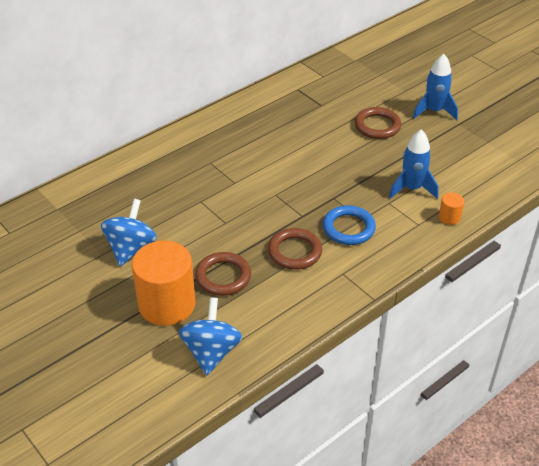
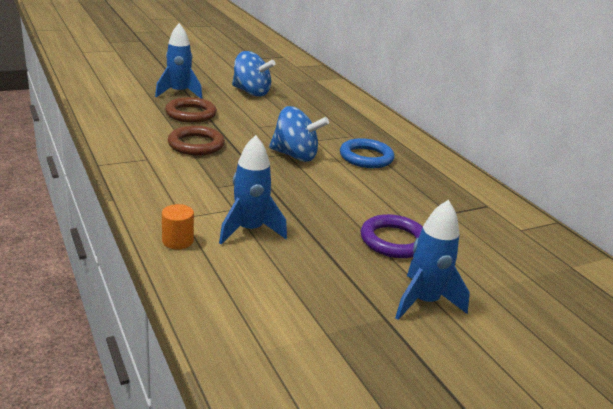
camera: 100 degrees right, 15 degrees down
(167, 304) = (179, 93): orange cylinder -> blue rocket
(211, 352) = (115, 97): blue spinning top -> blue spinning top (295, 156)
(348, 228) = (208, 176): blue ring -> blue ring (366, 157)
(377, 126) = (393, 241): brown ring -> purple ring

